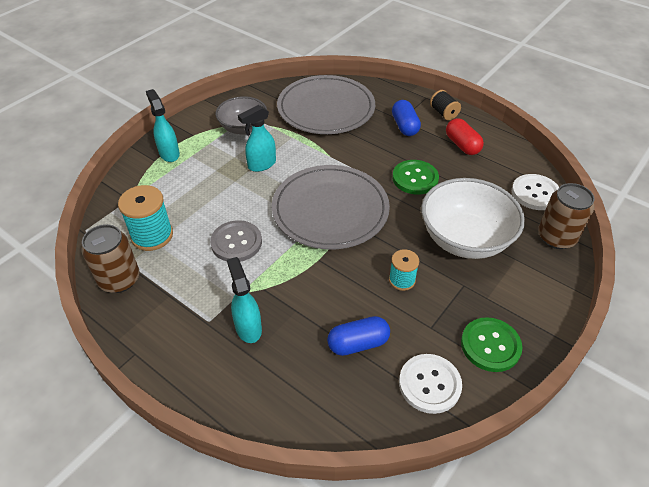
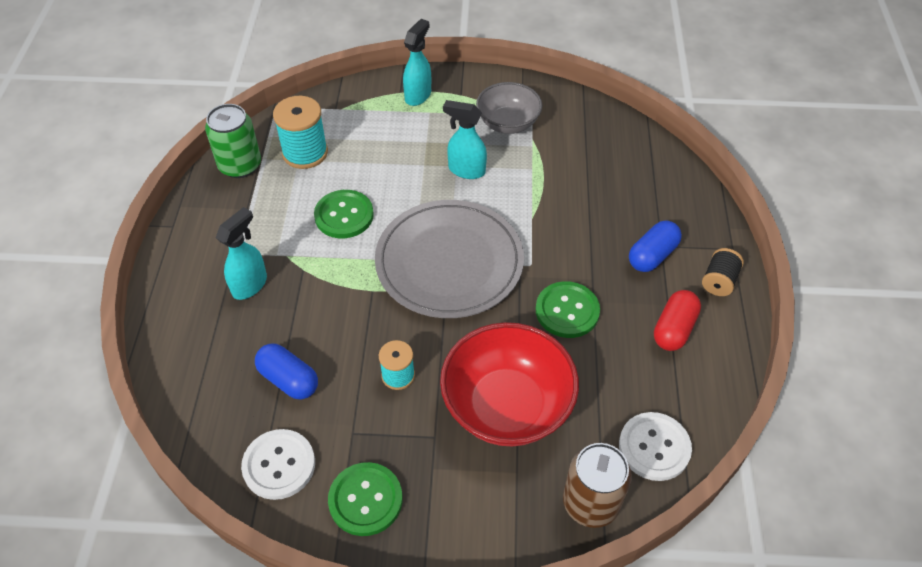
camera: 55 degrees right, 5 degrees up
(119, 279) = (240, 165): brown can -> green can
(236, 242) = (344, 215): grey button -> green button
(326, 108) = (610, 169): grey plate -> none
(465, 239) = (507, 406): white bowl -> red bowl

